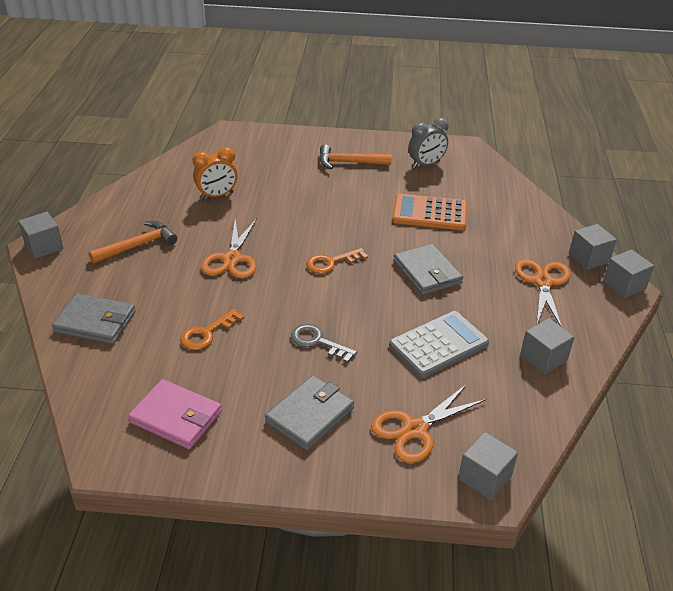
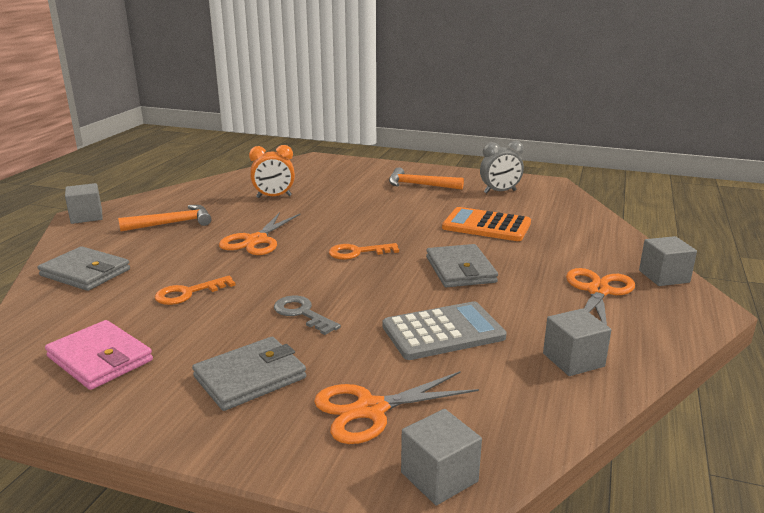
camera: 15 degrees right, 15 degrees down
(624, 285) = (704, 304): grey cube -> none

